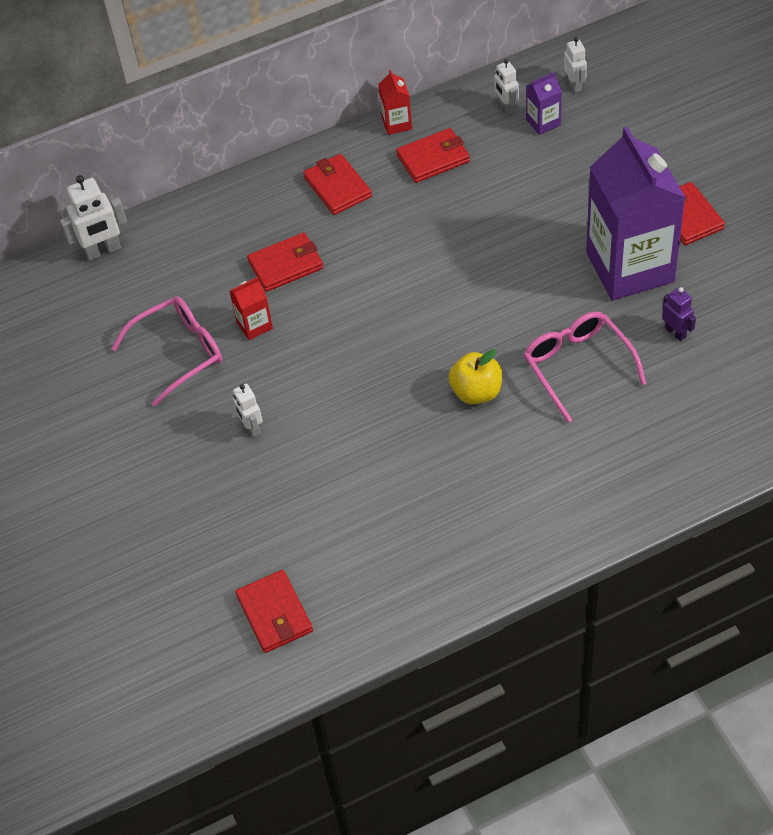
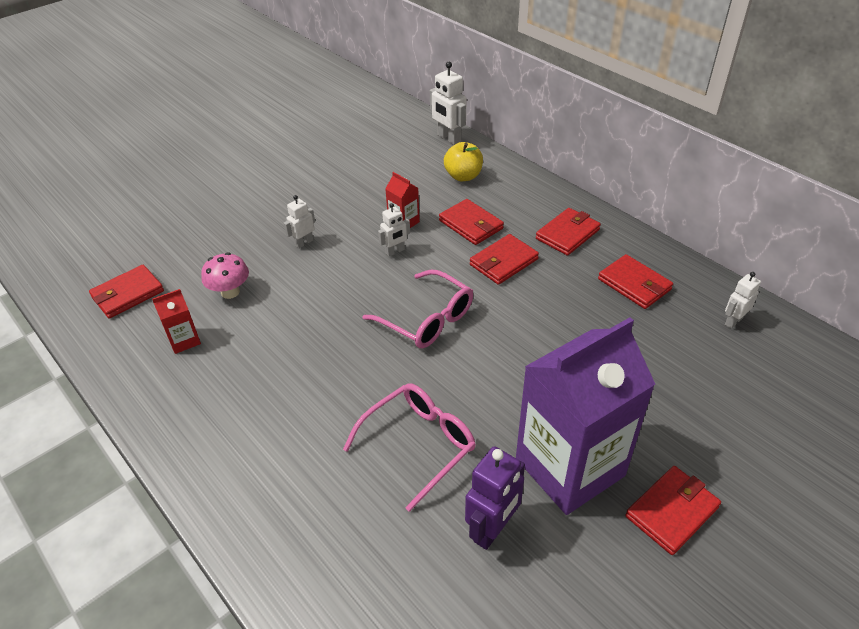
camera: 70 degrees right, 10 degrees down
(179, 352) = (366, 192): pink glasses -> pink glasses (427, 319)
(312, 506) = (230, 292): none -> pink mushroom
(360, 251) = (503, 262): none -> red wallet
(397, 123) = (661, 253): red carton -> red carton (184, 340)
(476, 392) = (368, 371): yellow apple -> yellow apple (463, 176)
(543, 122) = (731, 353): purple carton -> none
(574, 85) = (802, 369): white robot -> white robot (395, 251)
(675, 332) = (492, 530): purple robot -> purple robot, size x1.64

